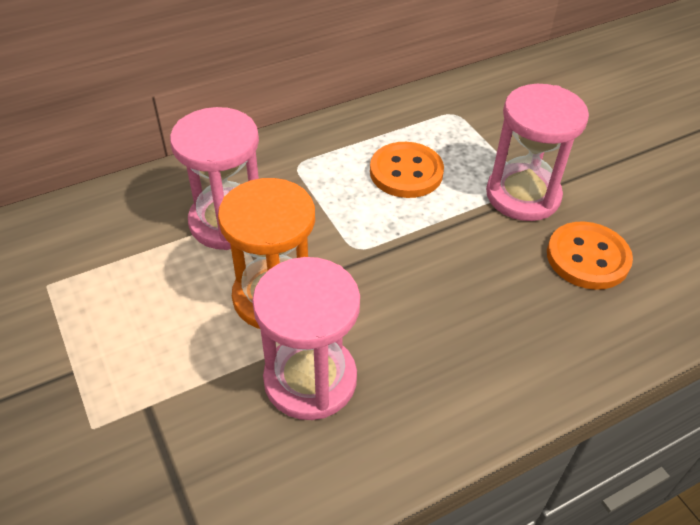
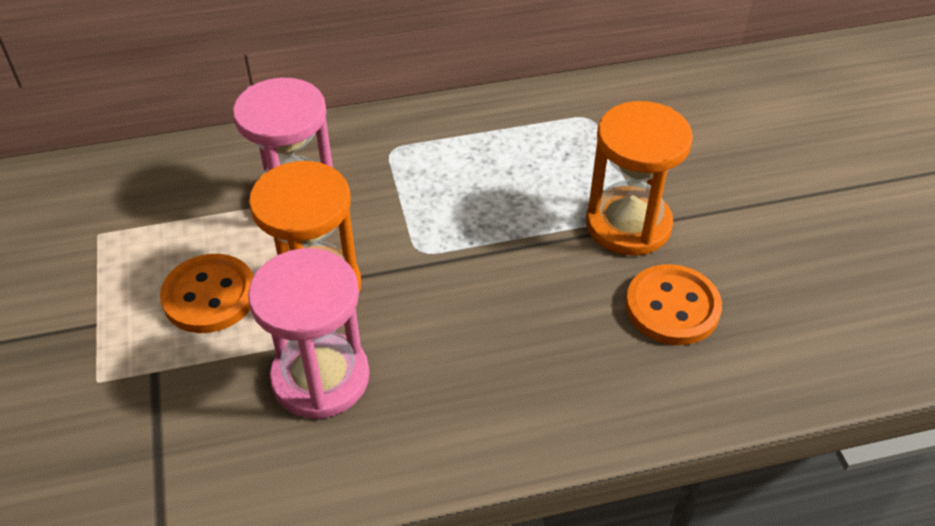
camera: 15 degrees right, 0 degrees up
(406, 172) = (506, 177): orange button -> orange button (209, 296)
(523, 195) = (628, 224): pink hourglass -> orange hourglass

